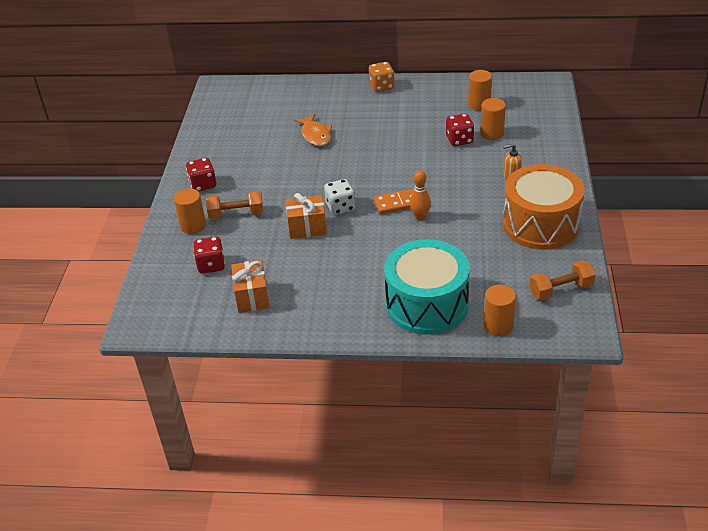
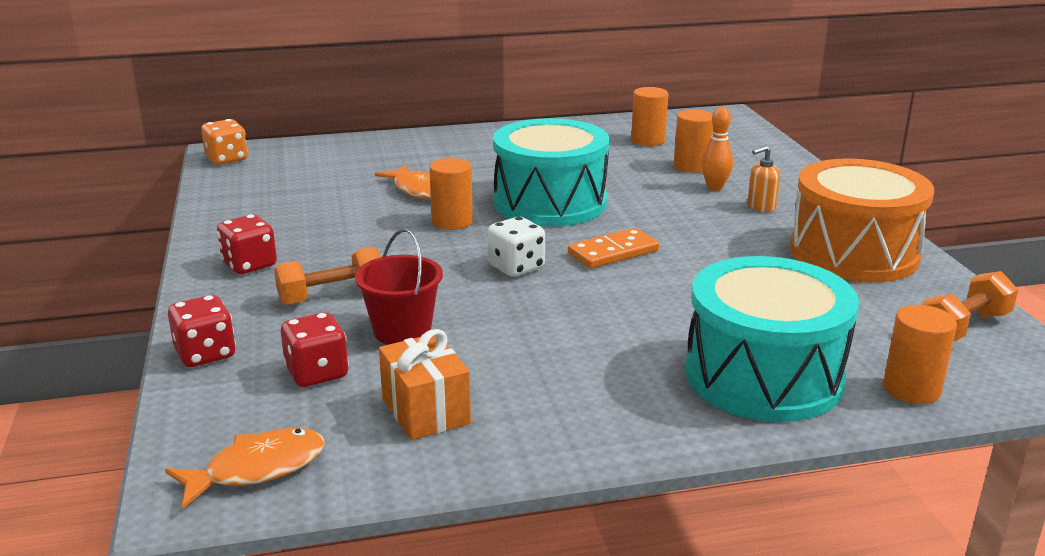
camera: 20 degrees left, 15 degrees down
(167, 316) = (257, 469): none -> orange fish
(193, 226) = (254, 321): orange cylinder -> orange cylinder (452, 222)
(262, 244) = (402, 331): none -> red bucket
(307, 227) = (474, 299): orange gift -> none
(382, 86) = (490, 134): orange dice -> orange dice (227, 159)
(386, 156) = (550, 203): none -> turquoise drum
(420, 217) = (658, 265): orange bowling pin -> orange bowling pin (715, 187)
(459, 140) = (649, 176): red dice -> red dice (205, 354)

